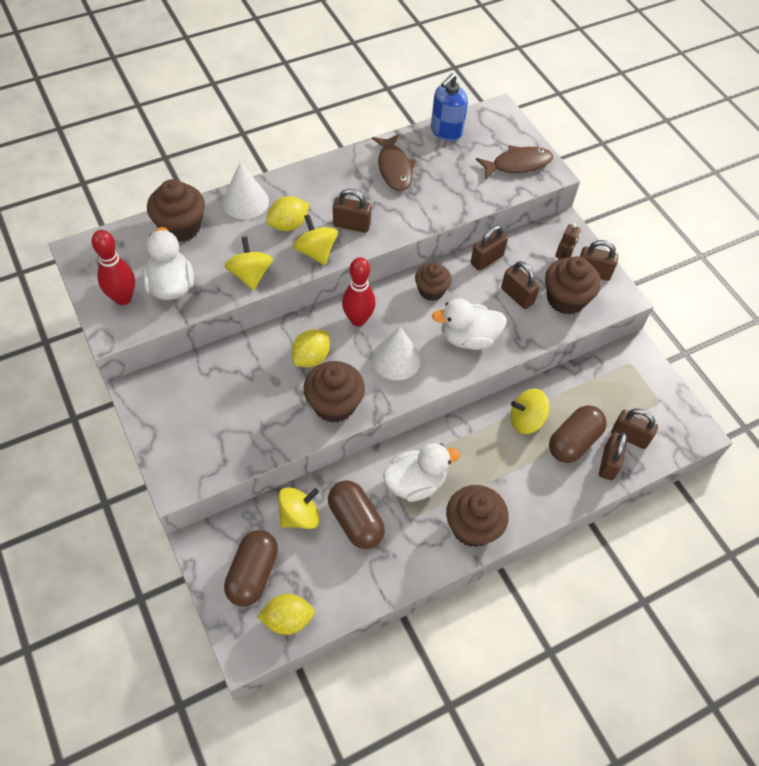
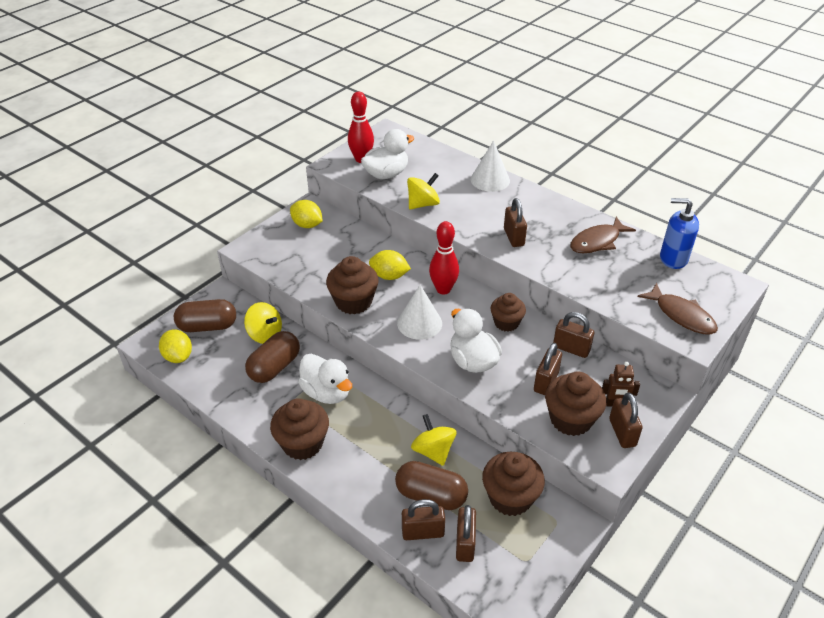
camera: 70 degrees right, 15 degrees down
(180, 227) = (441, 161): brown cupcake -> brown cupcake (510, 497)
(288, 225) = (485, 206): yellow lemon -> yellow lemon (307, 225)
(316, 252) = (470, 228): yellow spinning top -> none

